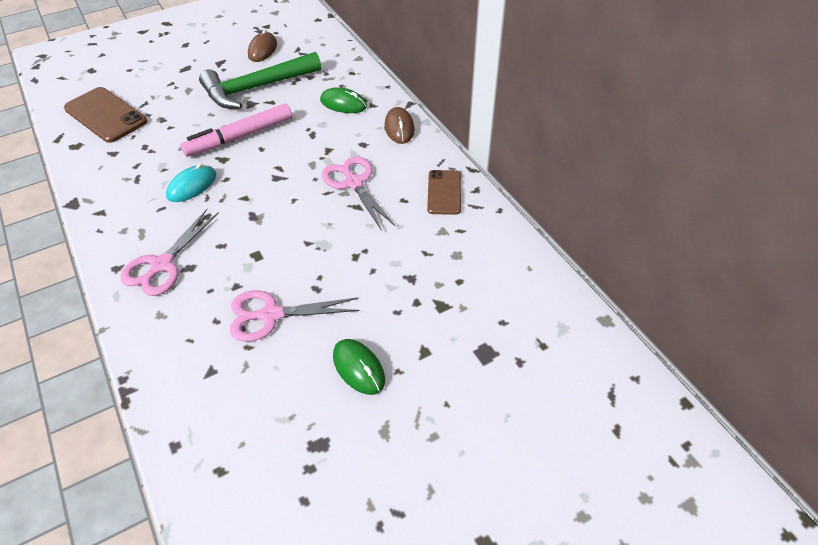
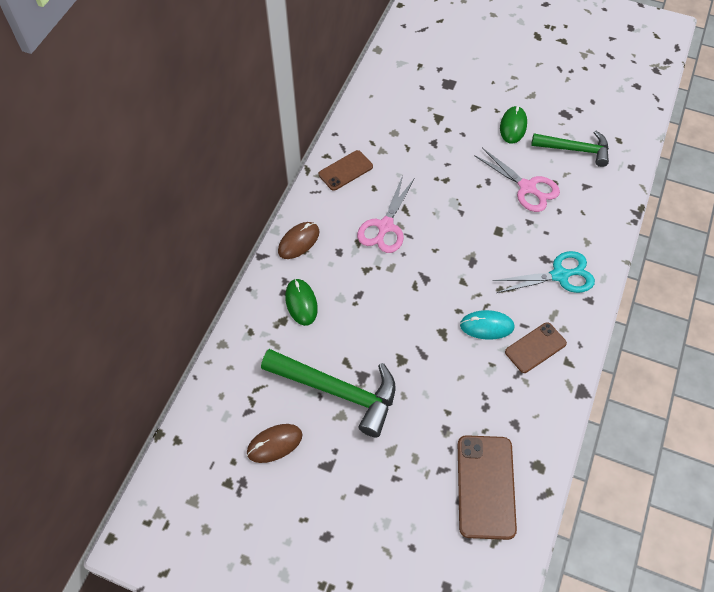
camera: 130 degrees left, 10 degrees up
(137, 201) = (535, 347): none -> brown phone
(162, 265) = (559, 275): pink scissors -> turquoise scissors
(240, 137) = (409, 343): pink marker -> none
(261, 404) = (575, 150): none -> green hammer

